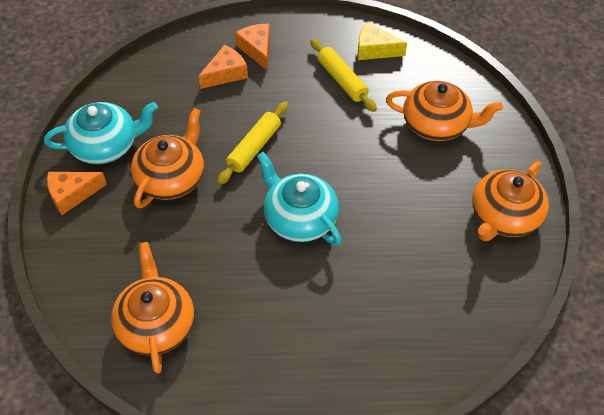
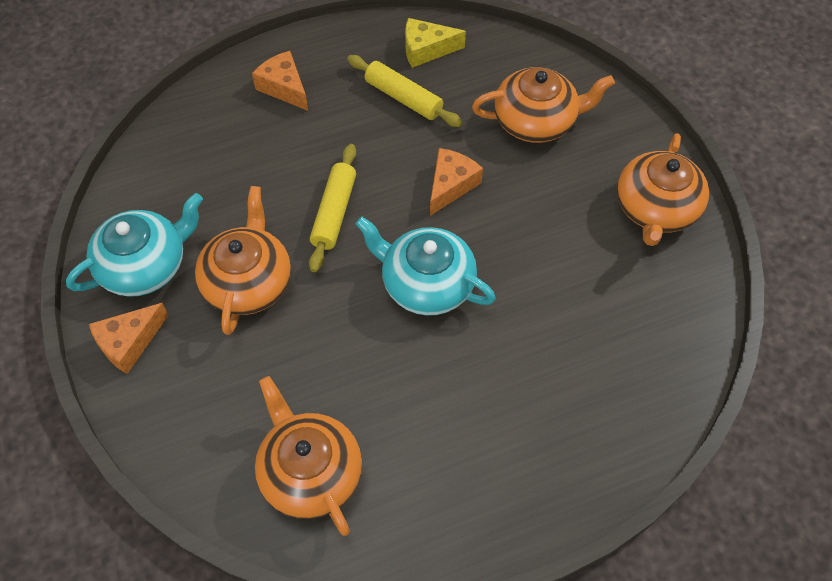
camera: 20 degrees left, 5 degrees up
(226, 74) = (258, 129): orange cheese -> orange cheese (450, 185)

